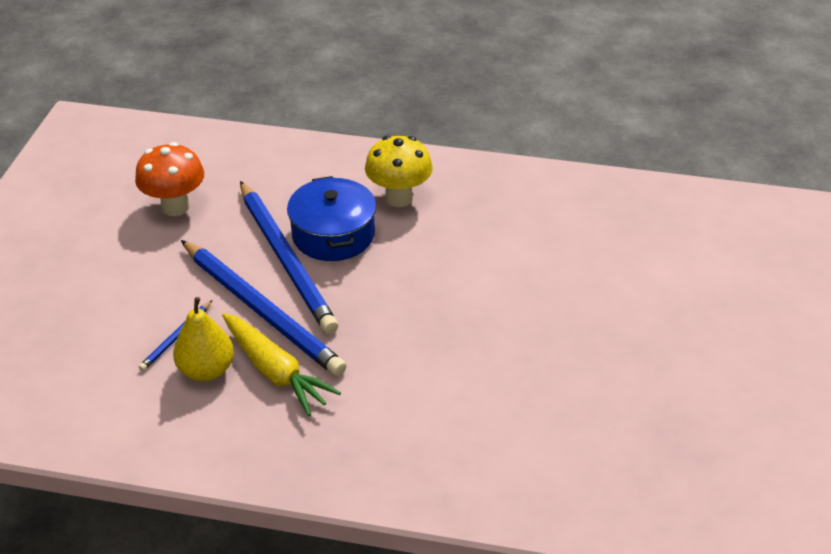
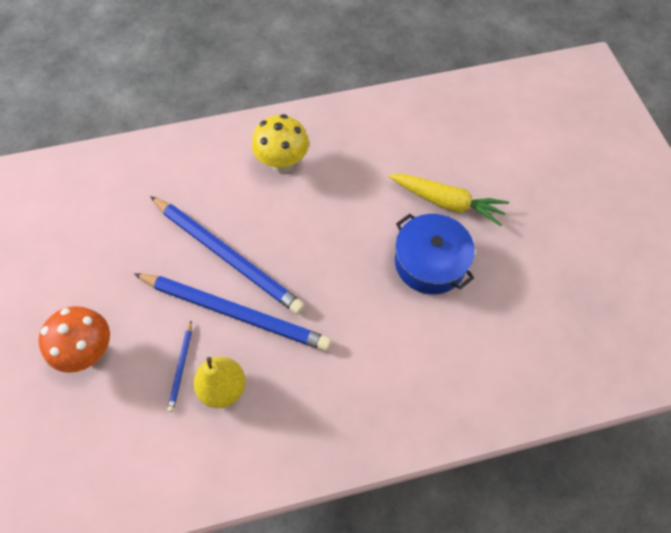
camera: 25 degrees left, 20 degrees up
(175, 207) = (108, 240): orange mushroom -> orange mushroom (90, 352)
(275, 371) = (277, 365): yellow carrot -> yellow carrot (447, 202)
(333, 234) = (251, 217): blue pot -> blue pot (430, 262)

